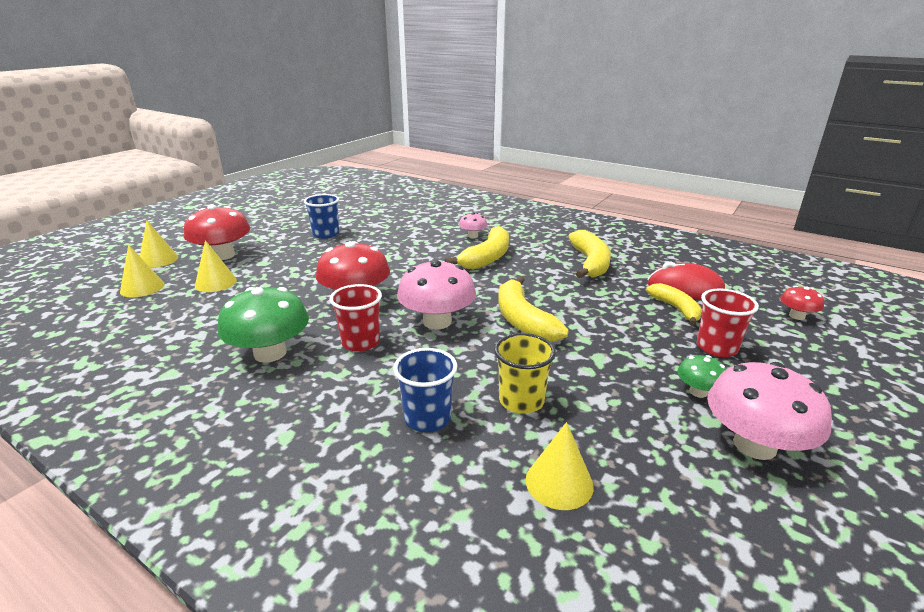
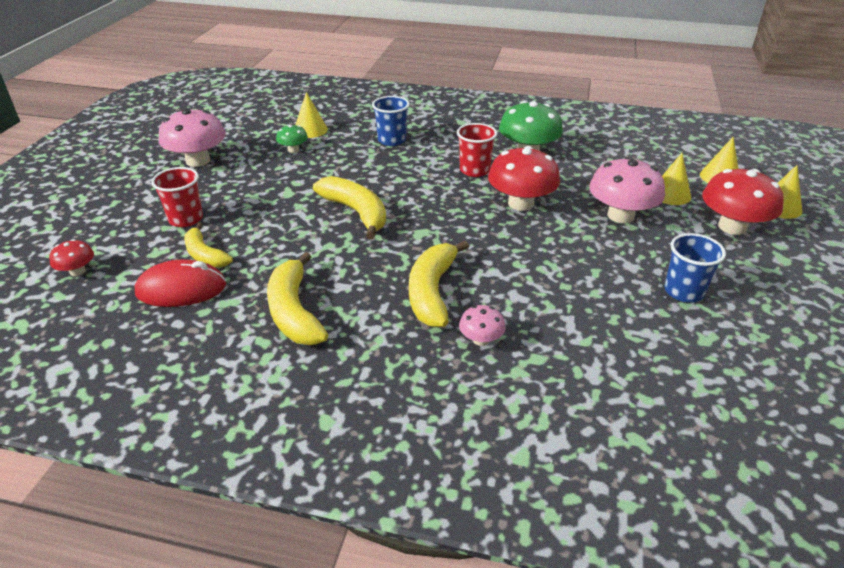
camera: 160 degrees right, 10 degrees up
(437, 321) = (430, 197): pink mushroom -> pink mushroom (620, 215)
(521, 401) = (339, 157): yellow cup -> none
(698, 392) = (218, 183): green mushroom -> green mushroom (293, 150)

